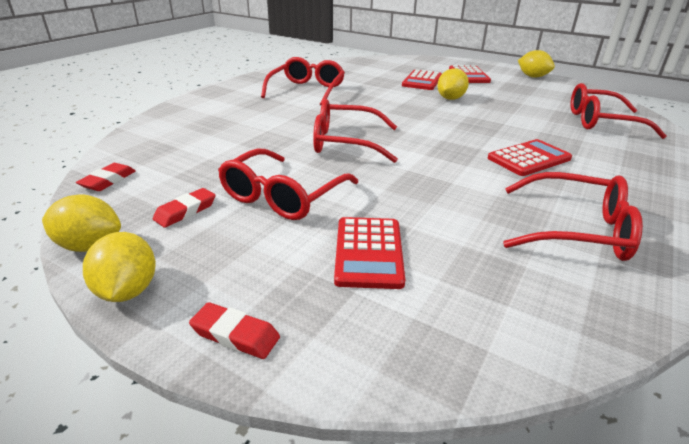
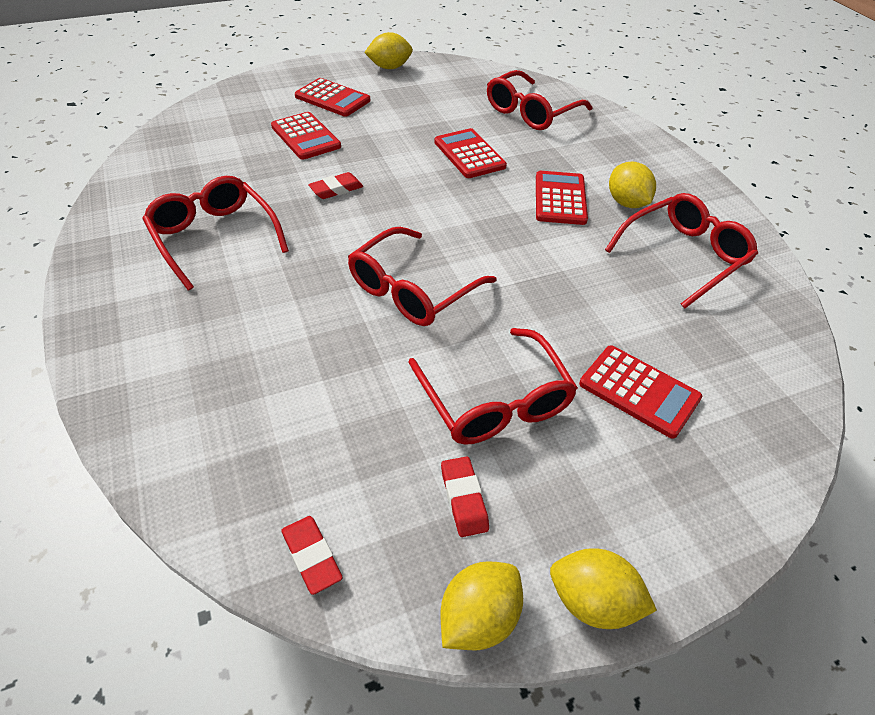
camera: 55 degrees left, 15 degrees up
(235, 334) = (703, 537): red eraser -> red eraser (336, 189)
(450, 99) = (381, 152): yellow lemon -> yellow lemon (626, 203)
(505, 119) = (469, 154): none -> red calculator

